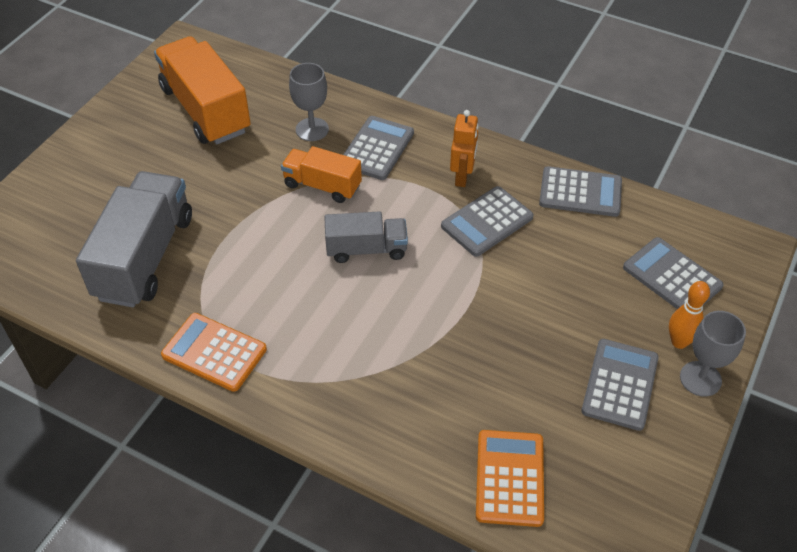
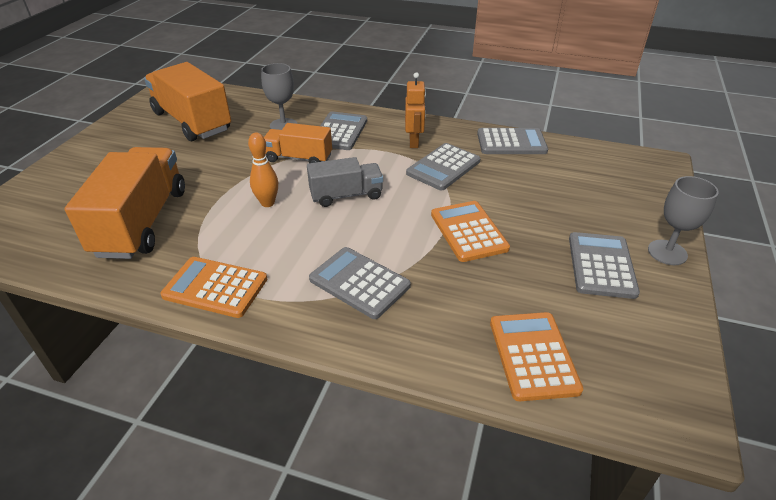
camera: 10 degrees left, 10 degrees down
(145, 257) = (142, 222): grey truck -> orange truck
(489, 319) = (468, 231): none -> orange calculator
(672, 277) = (607, 186): grey calculator -> grey calculator (359, 283)
(679, 342) = (636, 229): orange bowling pin -> orange bowling pin (267, 203)

